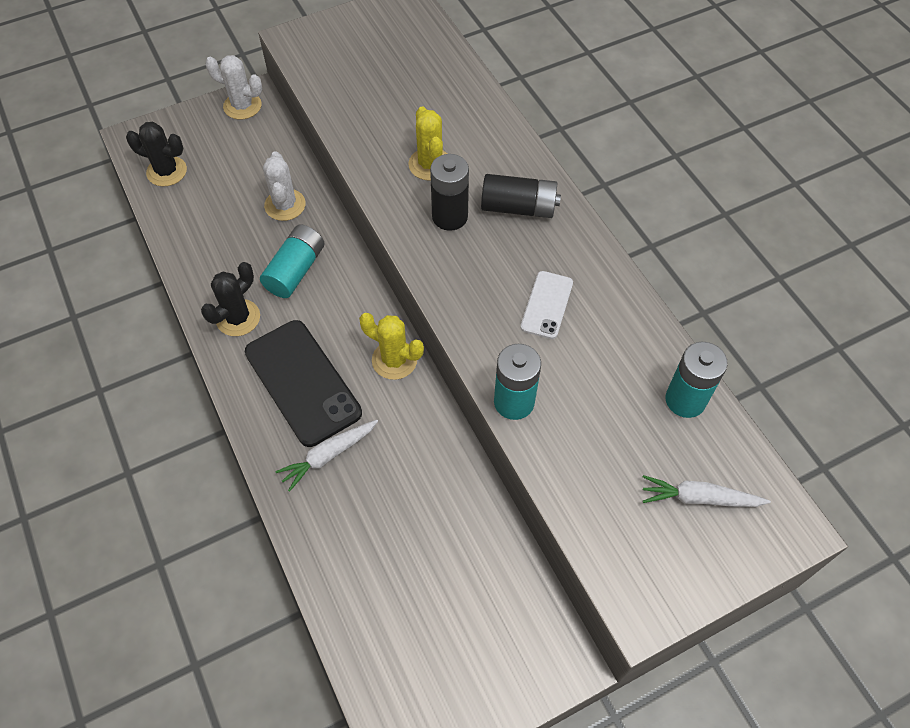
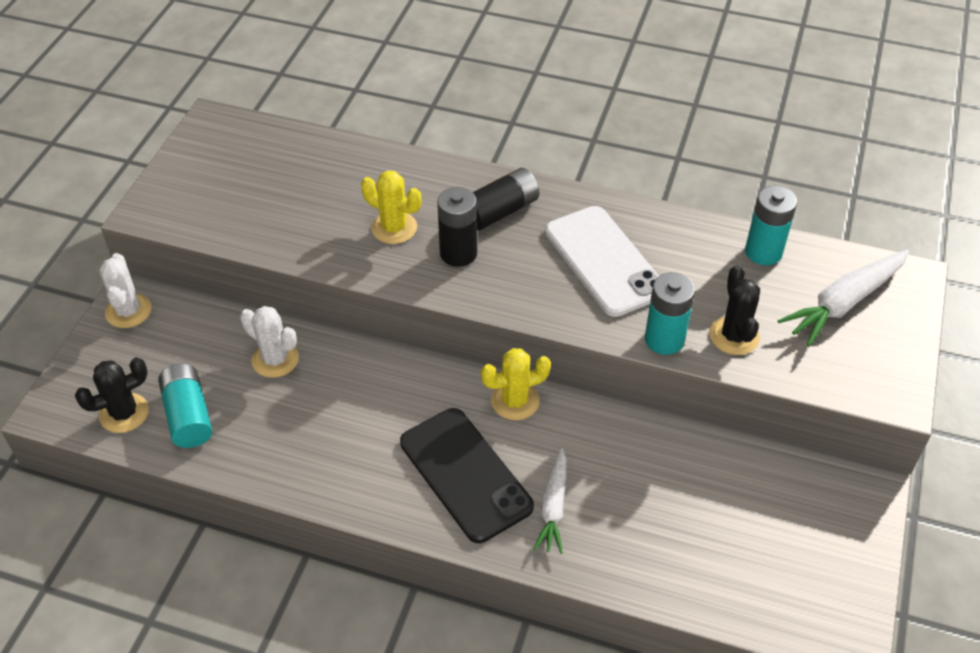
camera: 45 degrees left, 10 degrees down
(238, 318) = (349, 473): black cactus -> black cactus (734, 336)
(242, 106) = (128, 311): white cactus -> white cactus turned 75 degrees counterclockwise
(295, 270) = (351, 400): turquoise battery -> turquoise battery (188, 415)
(303, 382) = (465, 474): black phone -> black phone turned 45 degrees clockwise
(547, 305) = (604, 261): white phone -> white phone, size x1.86
(699, 498) = (843, 303): white carrot -> white carrot, size x1.55

